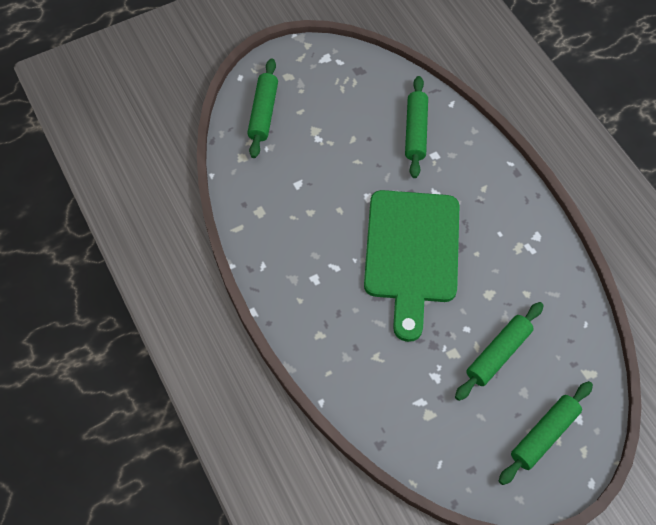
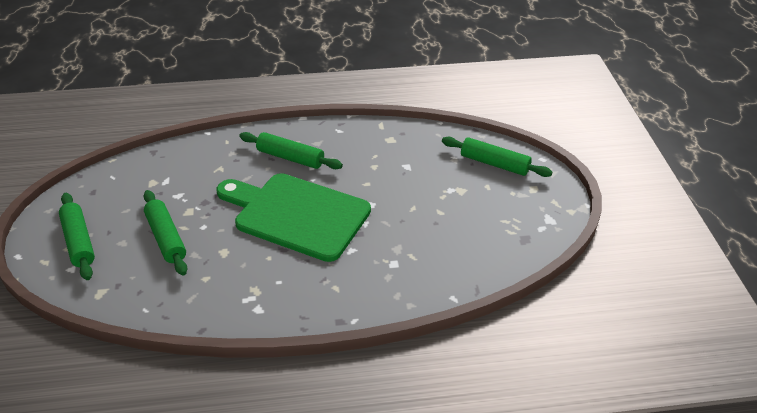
camera: 110 degrees right, 20 degrees down
(416, 131) = (429, 258): green rolling pin -> green rolling pin (290, 158)

